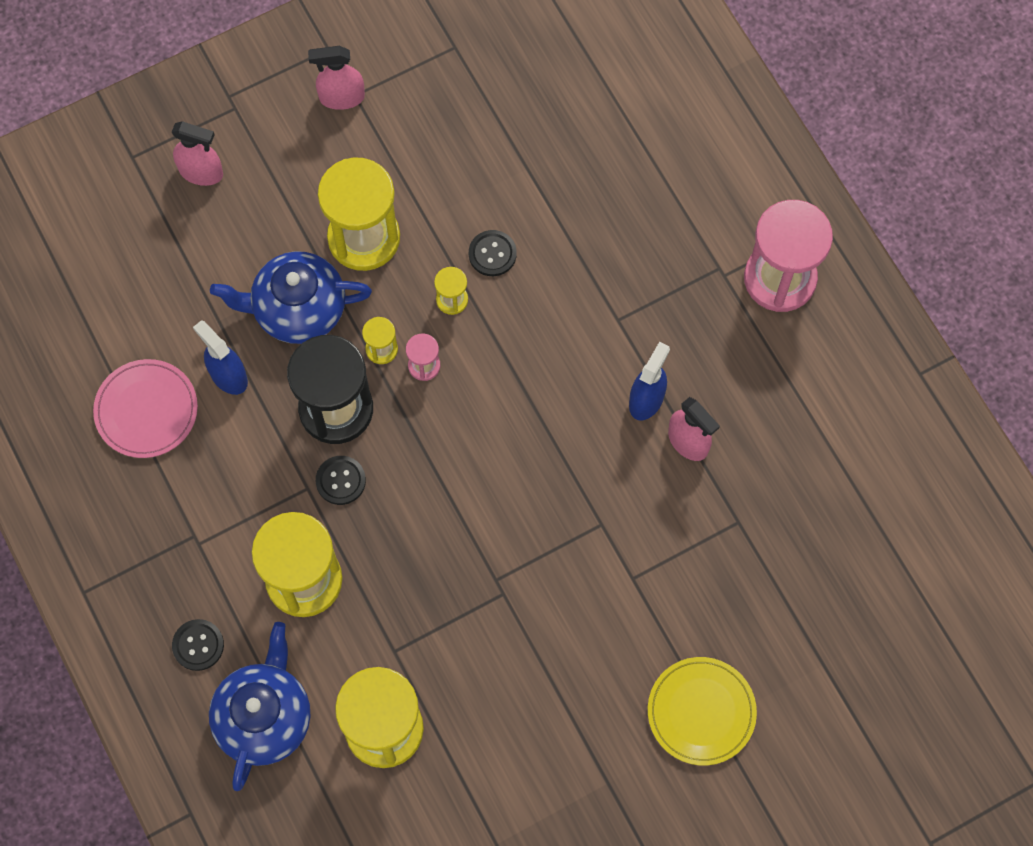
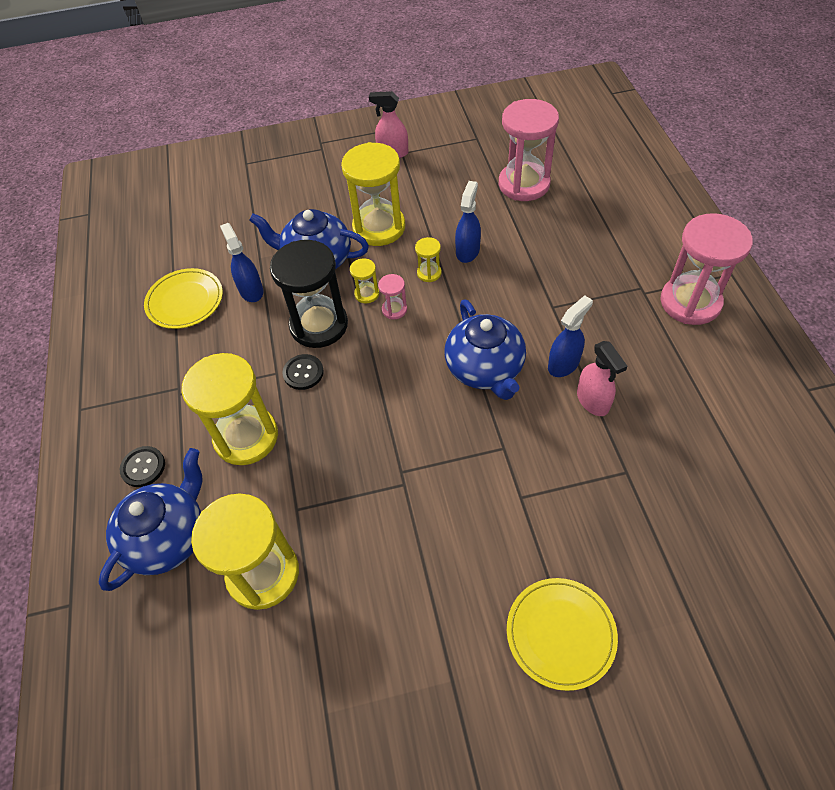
camera: 20 degrees right, 15 degrees down
(146, 410) = (185, 301): pink plate -> yellow plate
(201, 172) = (286, 177): pink spray bottle -> none
(492, 254) = (467, 251): black button -> blue spray bottle
(540, 123) = (524, 184): none -> pink hourglass
(557, 427) = (485, 369): none -> blue teapot

